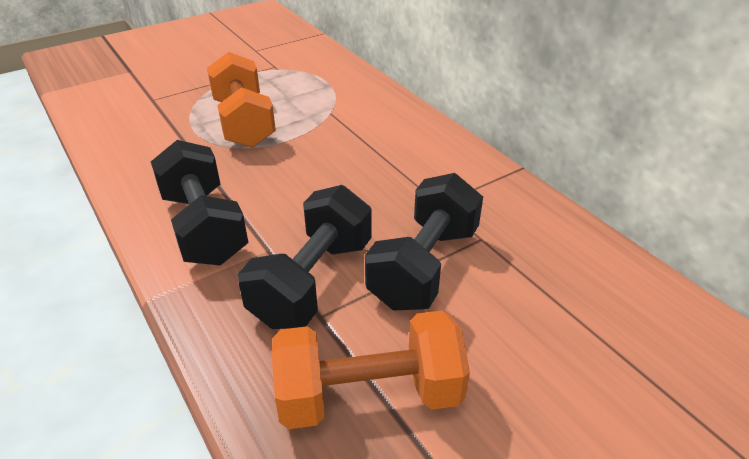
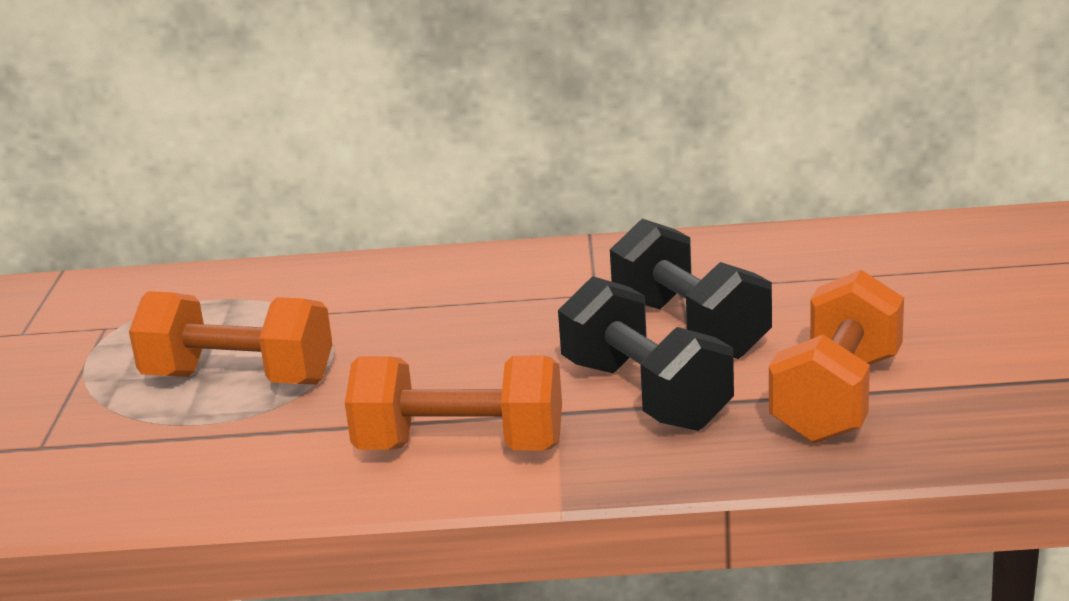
camera: 55 degrees left, 15 degrees down
(204, 227) = (460, 448): black dumbbell -> orange dumbbell

